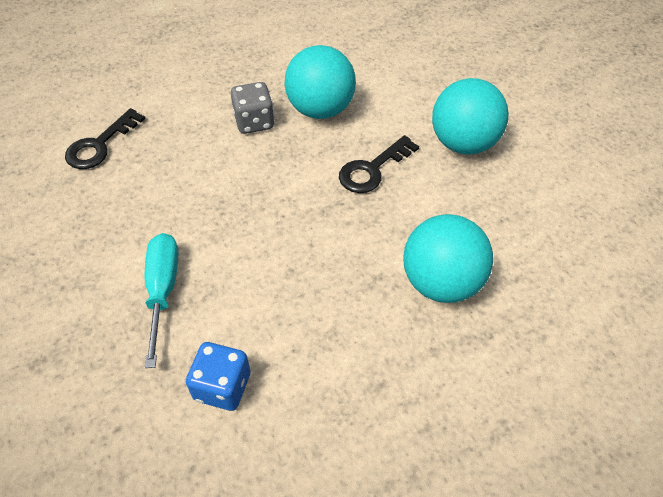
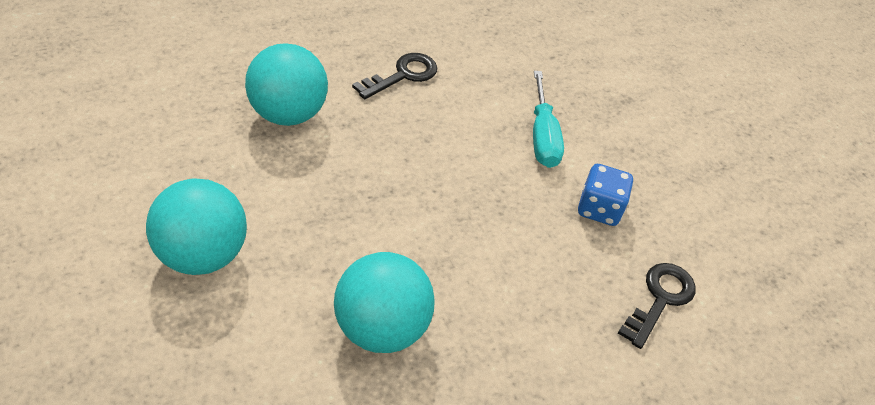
camera: 175 degrees right, 5 degrees down
(222, 386) = (481, 69): blue dice -> blue dice (599, 209)
(254, 122) = (472, 315): grey dice -> none
(372, 169) = (328, 231): black key -> black key (402, 75)

